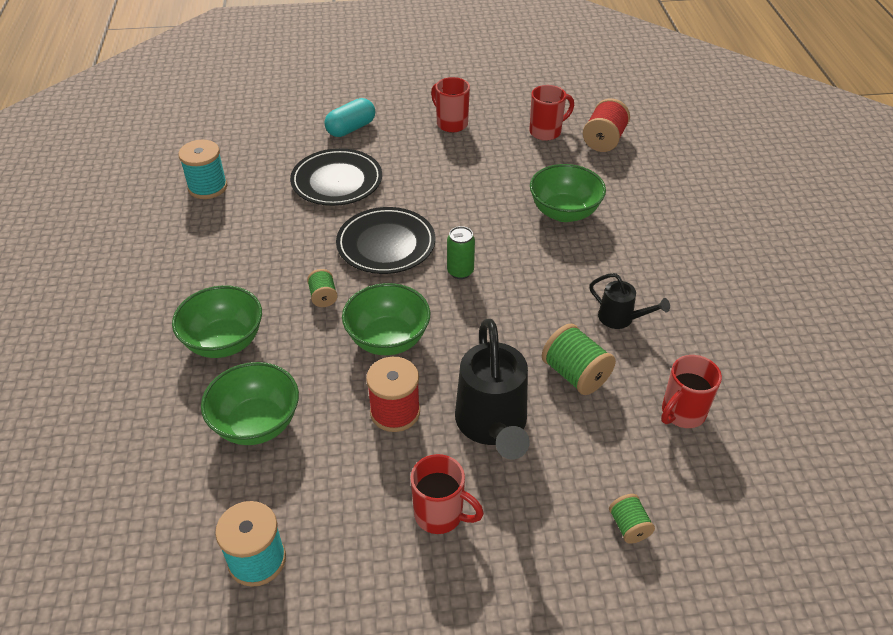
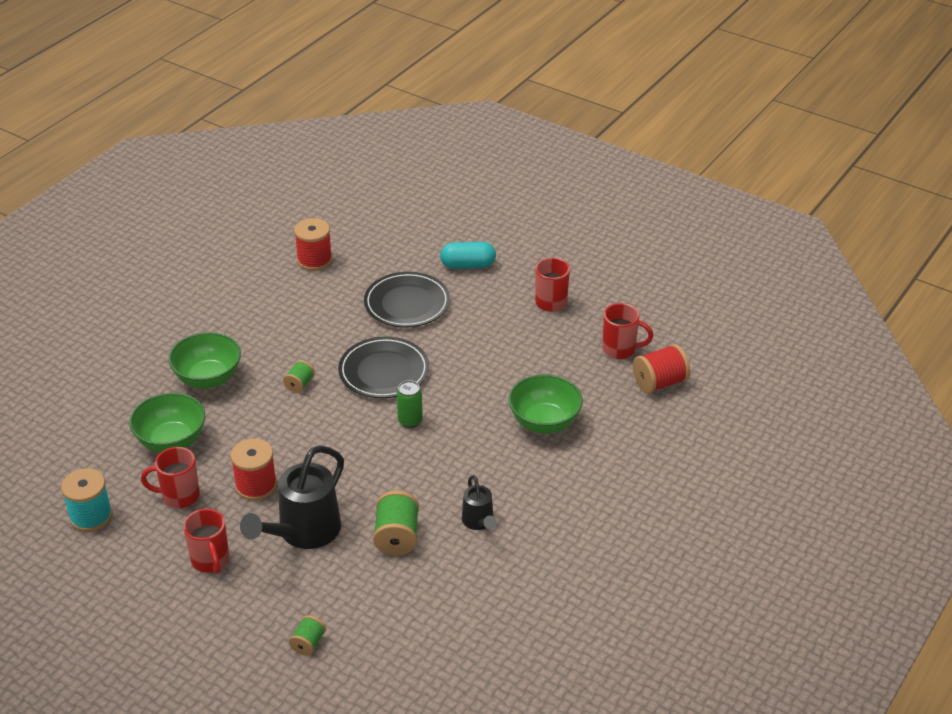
camera: 40 degrees right, 5 degrees down
(208, 187) = (314, 260): turquoise spool -> red spool
(388, 339) = (306, 438): green bowl -> none
(682, 413) = (433, 607): red mug -> red mug (179, 496)

